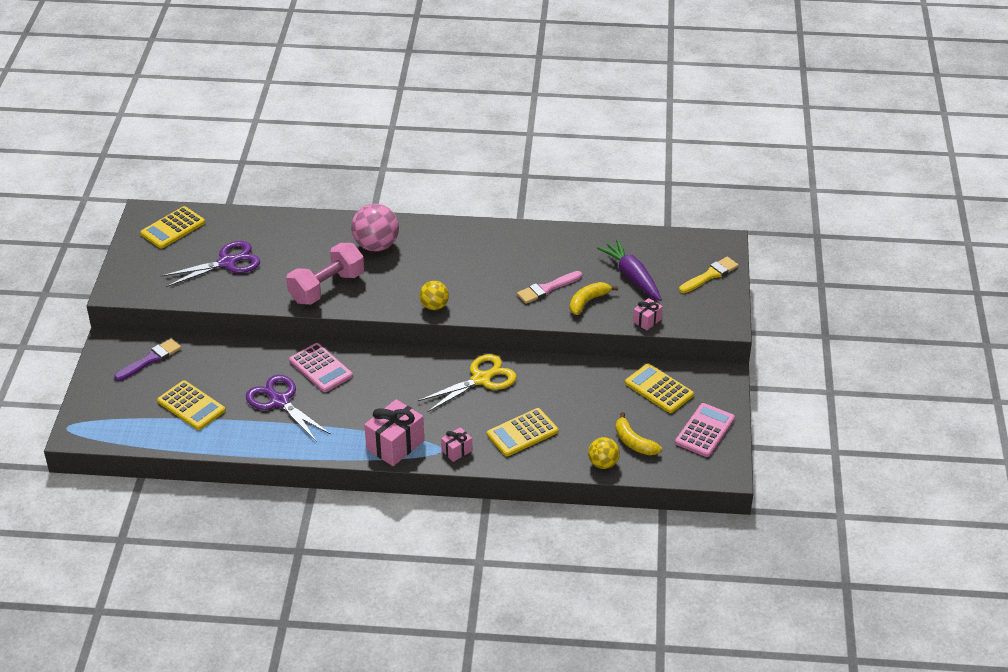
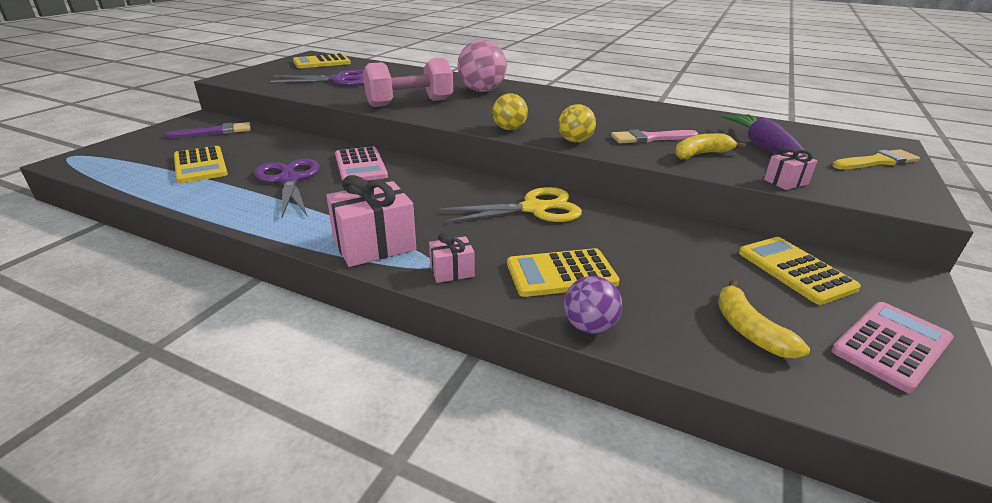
camera: 20 degrees right, 10 degrees down
(550, 465) = (589, 326): none -> purple ball
(603, 463) = (686, 349): yellow ball -> yellow ball (575, 141)

